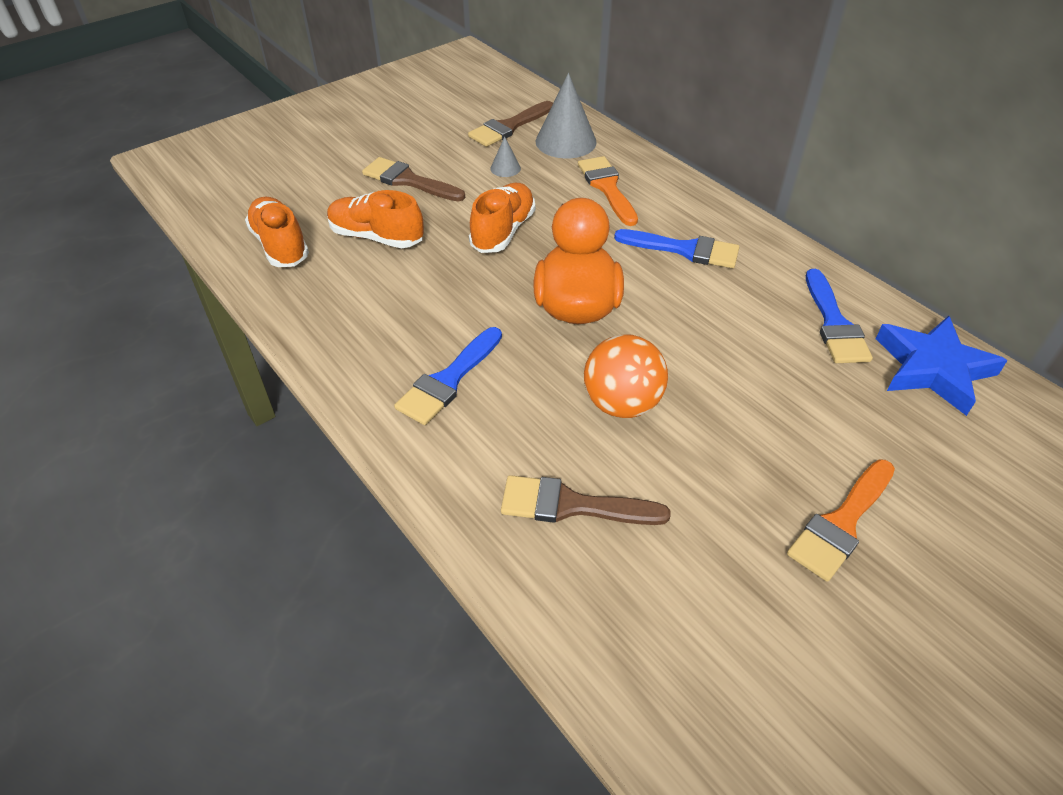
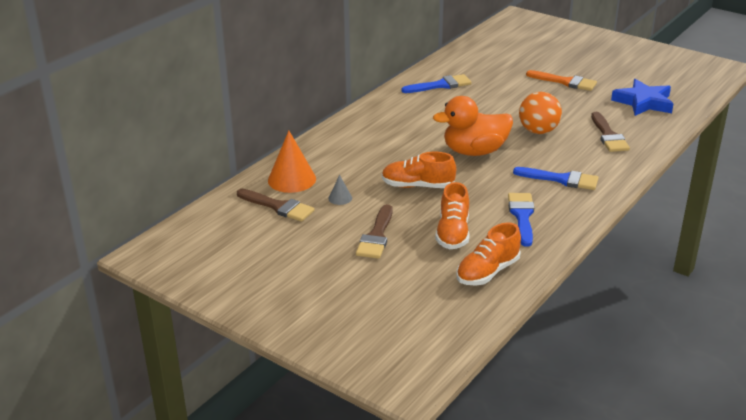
camera: 105 degrees left, 15 degrees down
(565, 141) = (292, 179): grey cone -> orange cone
(607, 187) = (347, 156): orange brush -> none
(684, 250) = (401, 126): blue brush -> blue brush (522, 216)
(933, 369) = (458, 65): blue star -> blue star (643, 102)

